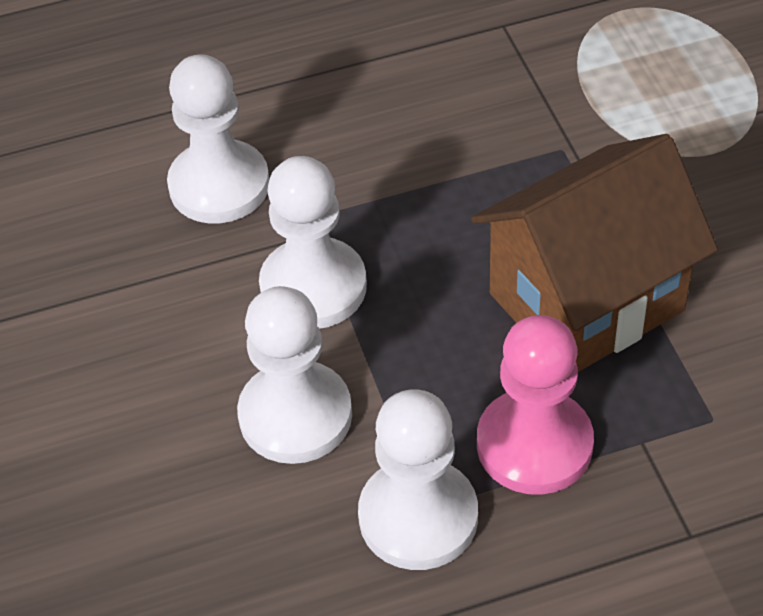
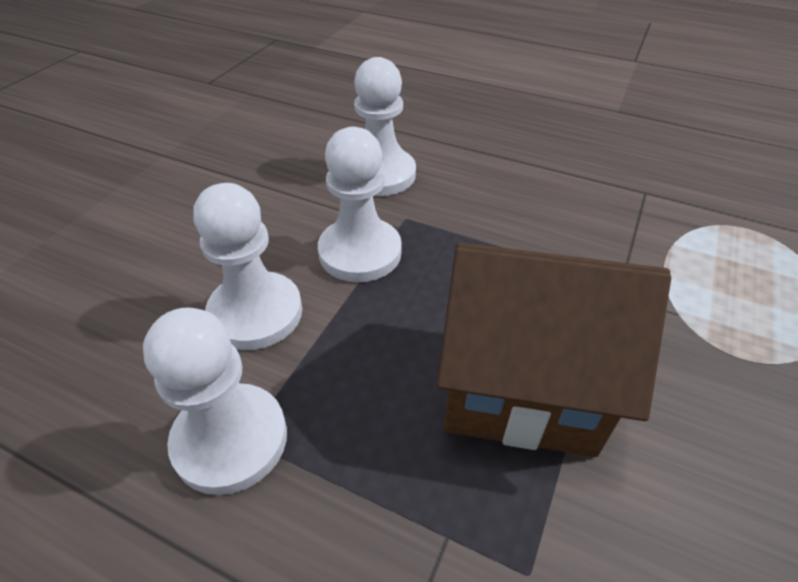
camera: 40 degrees right, 5 degrees down
(534, 444) = (364, 460): pink pawn -> none

